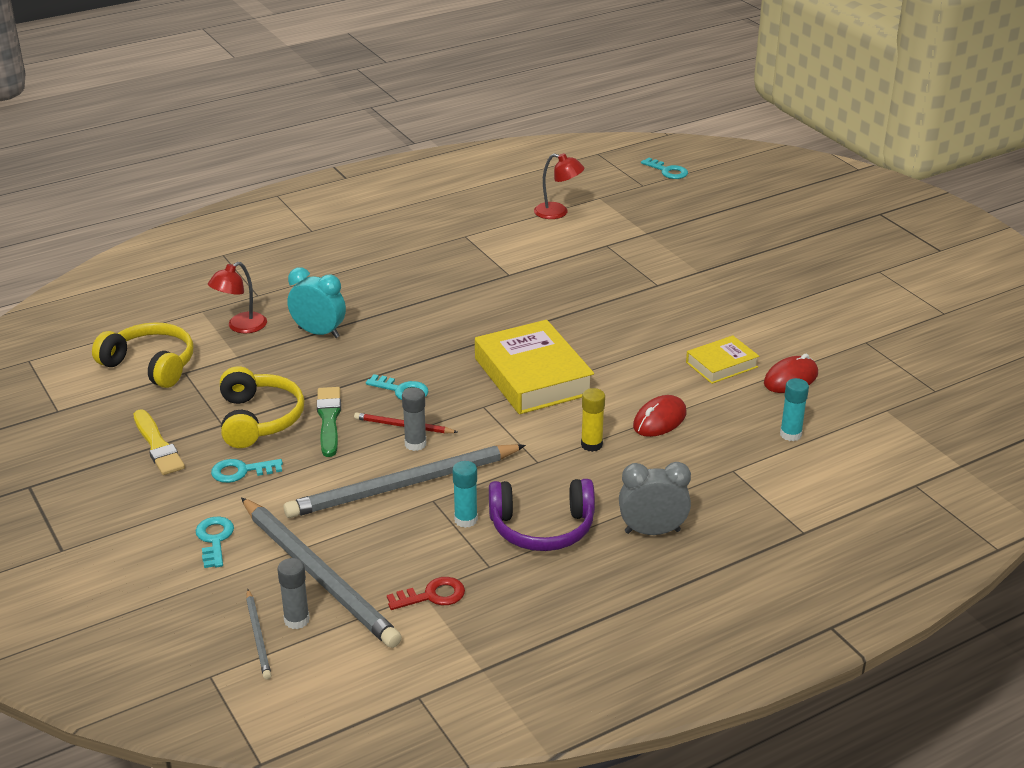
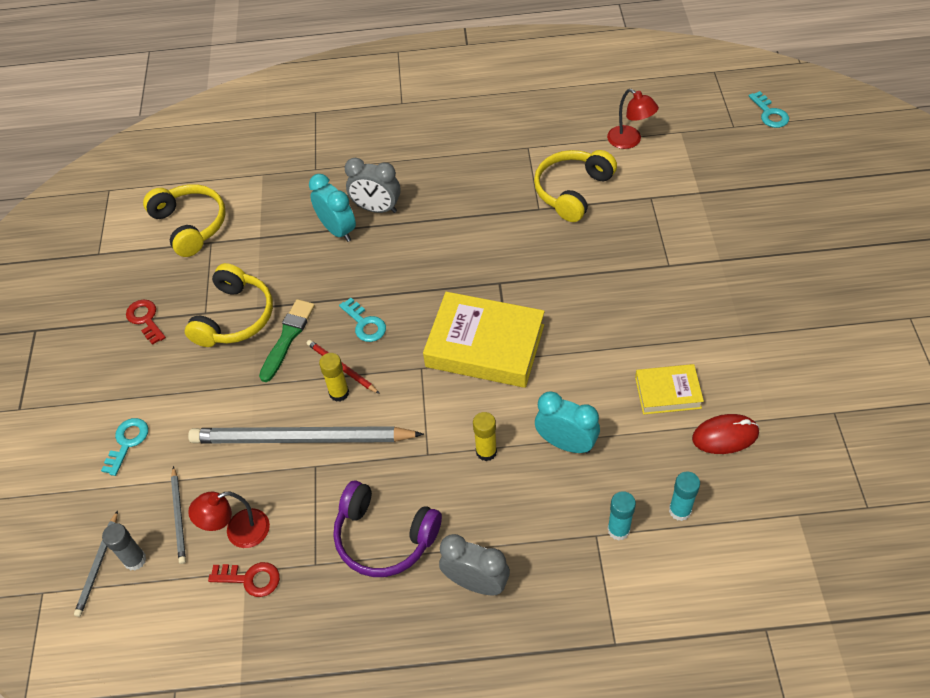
camera: 30 degrees right, 20 degrees up
(157, 445) = (145, 319): yellow brush -> red key
(241, 327) = (281, 203): red lamp -> red lamp (238, 532)
(241, 471) = (188, 372): turquoise key -> none
(319, 575) = (179, 516): grey pencil -> grey pencil, size x0.45
(347, 309) = (377, 209): none -> grey clock
(415, 444) = (339, 393): grey glue stick -> yellow glue stick
(466, 520) = (327, 501): turquoise glue stick -> turquoise glue stick (618, 530)
(531, 256) = (572, 191): none -> yellow headphones
(533, 376) = (485, 346): yellow book -> yellow book turned 75 degrees counterclockwise
(659, 420) = (566, 443): red mouse -> turquoise clock

